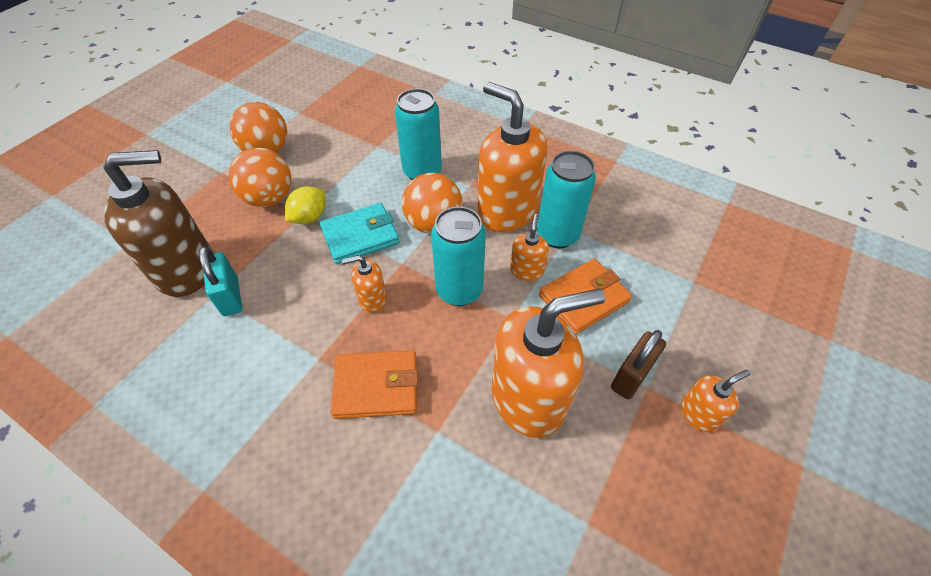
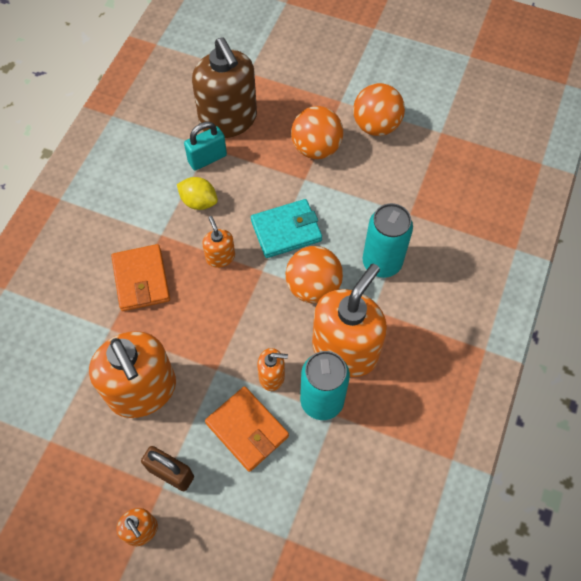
camera: 80 degrees right, 10 degrees up
(309, 217) = (300, 185): yellow lemon -> yellow lemon (199, 202)
(360, 236) = (286, 230): turquoise wallet -> turquoise wallet turned 75 degrees counterclockwise
(459, 290) = (239, 322): turquoise can -> none

